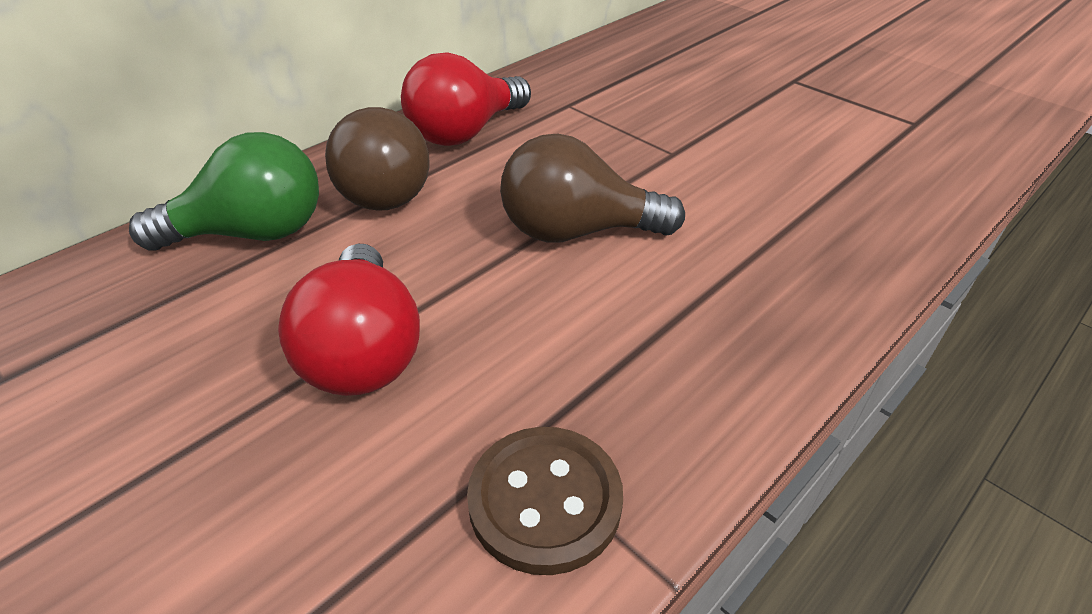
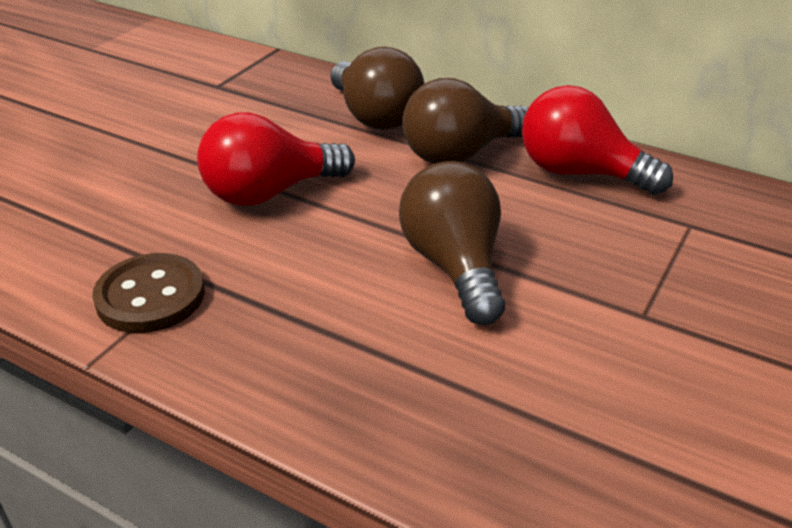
camera: 75 degrees right, 5 degrees down
(252, 233) = (375, 117): green light bulb -> brown light bulb

